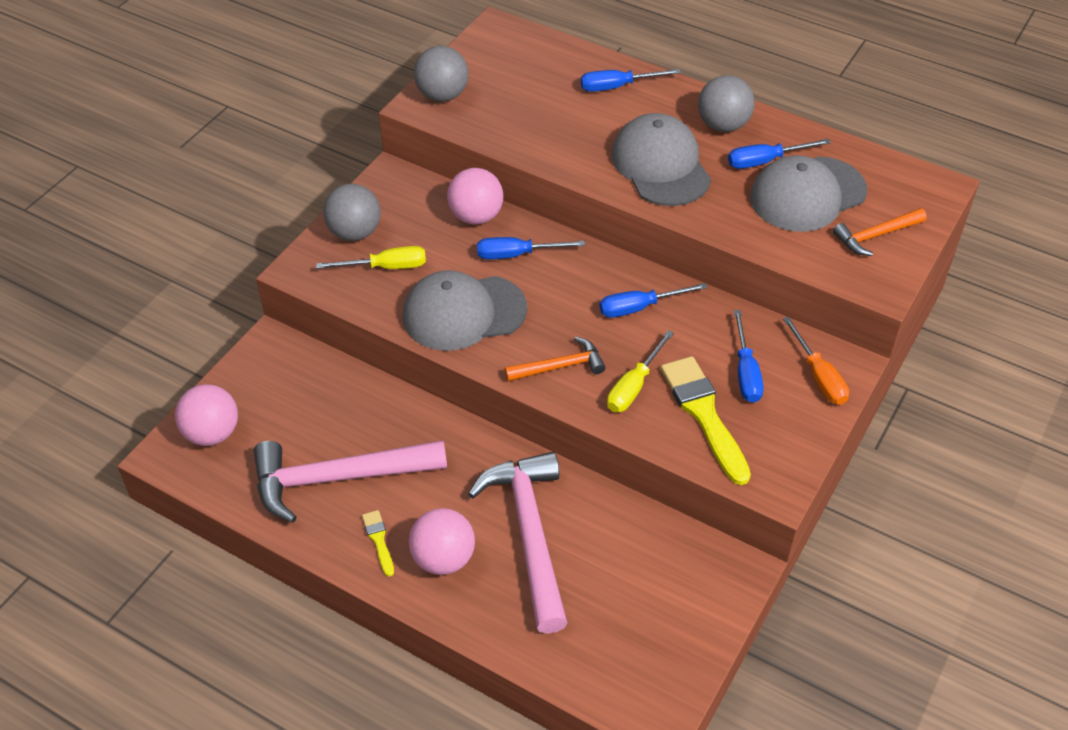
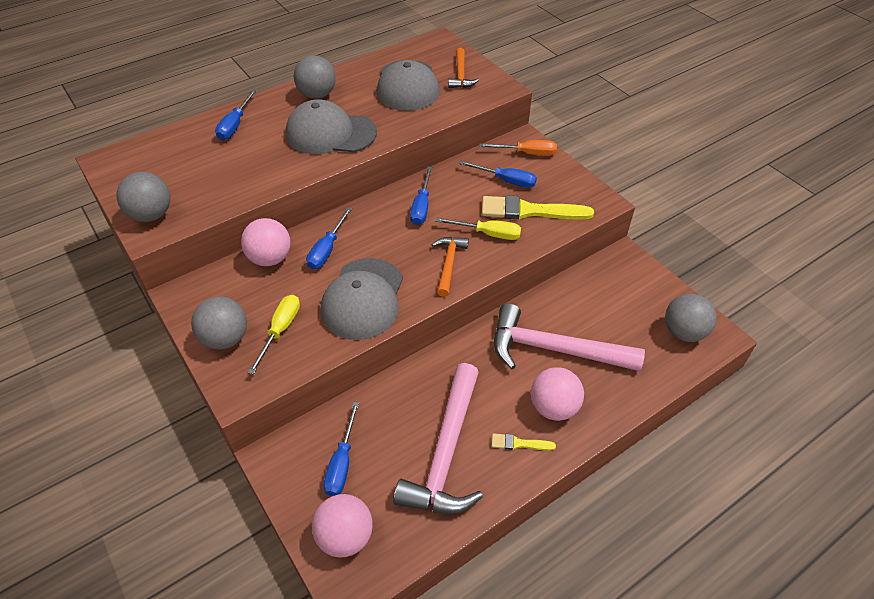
camera: 65 degrees left, 0 degrees up
(634, 386) = (488, 234): yellow screwdriver -> yellow screwdriver turned 45 degrees counterclockwise
(639, 672) = (683, 332): none -> grey ball
(765, 161) = (365, 90): blue screwdriver -> blue screwdriver (342, 463)

